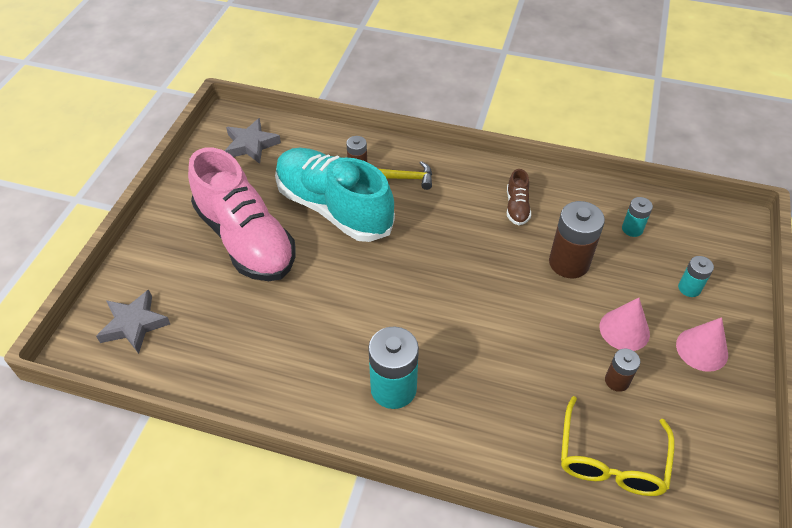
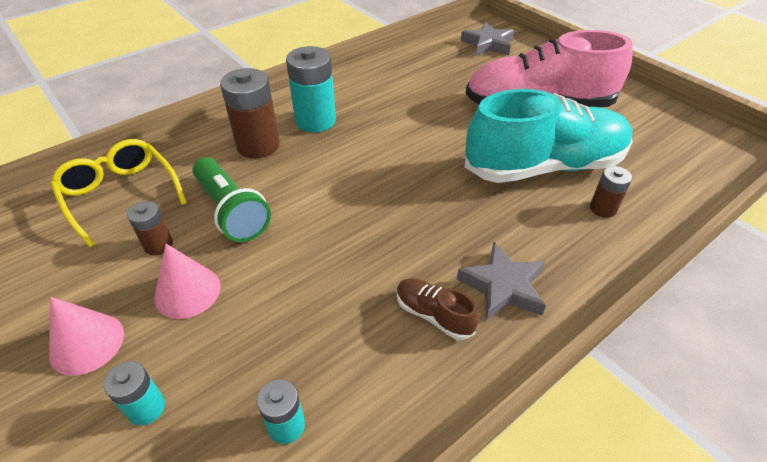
camera: 125 degrees right, 5 degrees down
(251, 145) = (685, 149): grey star -> grey star (503, 287)
(405, 178) = (559, 238): yellow hammer -> none
(547, 362) = (231, 211): none -> green flashlight
(569, 263) = (308, 306): brown battery -> brown battery (258, 145)

